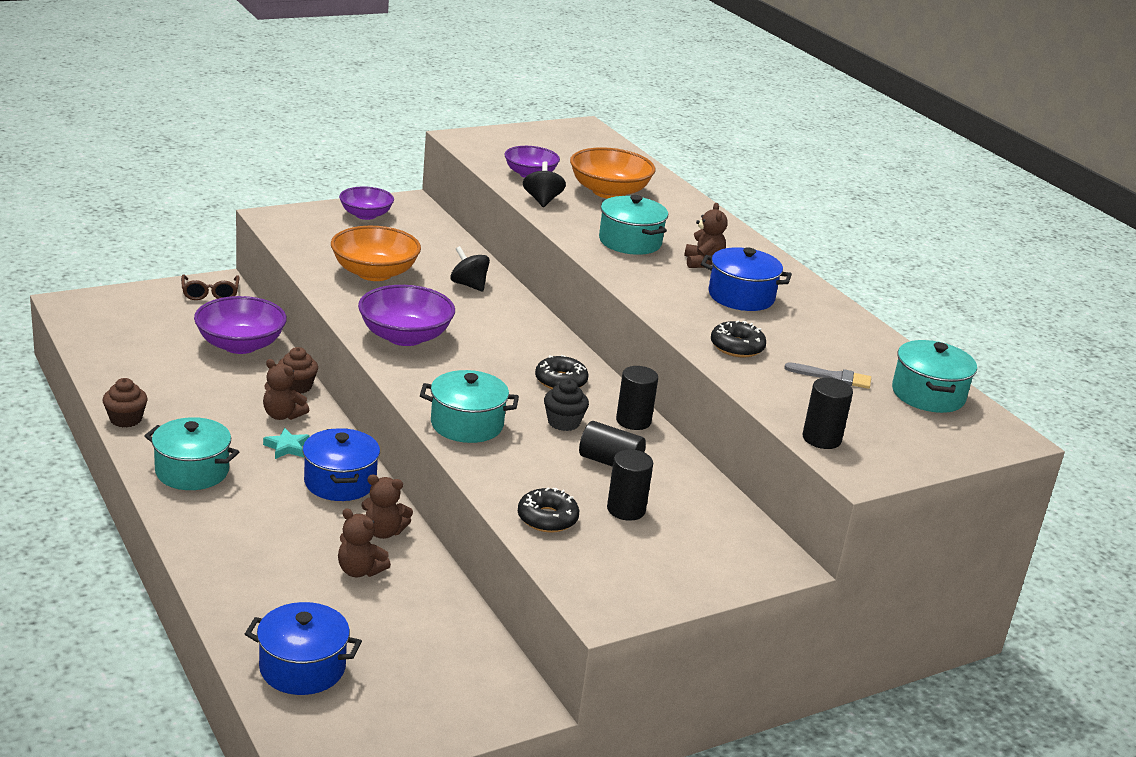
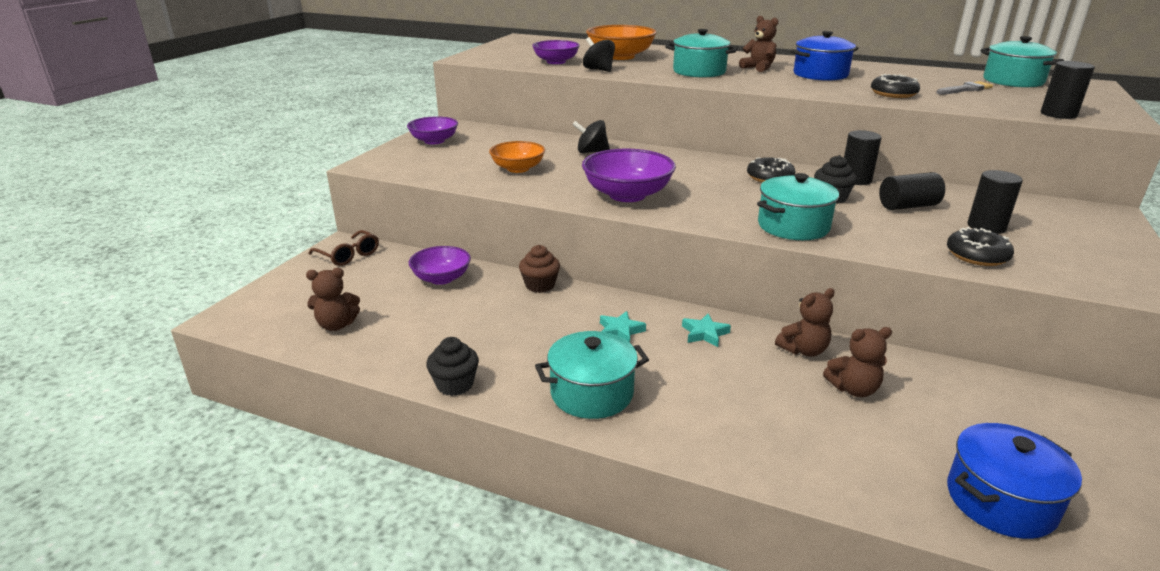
camera: 35 degrees left, 0 degrees up
(126, 419) = (455, 384): brown cupcake -> black cupcake
(240, 345) = (441, 278): purple bowl -> purple bowl, size x0.66
(282, 415) = (571, 310): brown teddy bear -> brown teddy bear (336, 325)
(340, 482) = (704, 333): blue pot -> turquoise star
(374, 273) = (518, 169): orange bowl -> orange bowl, size x0.66

